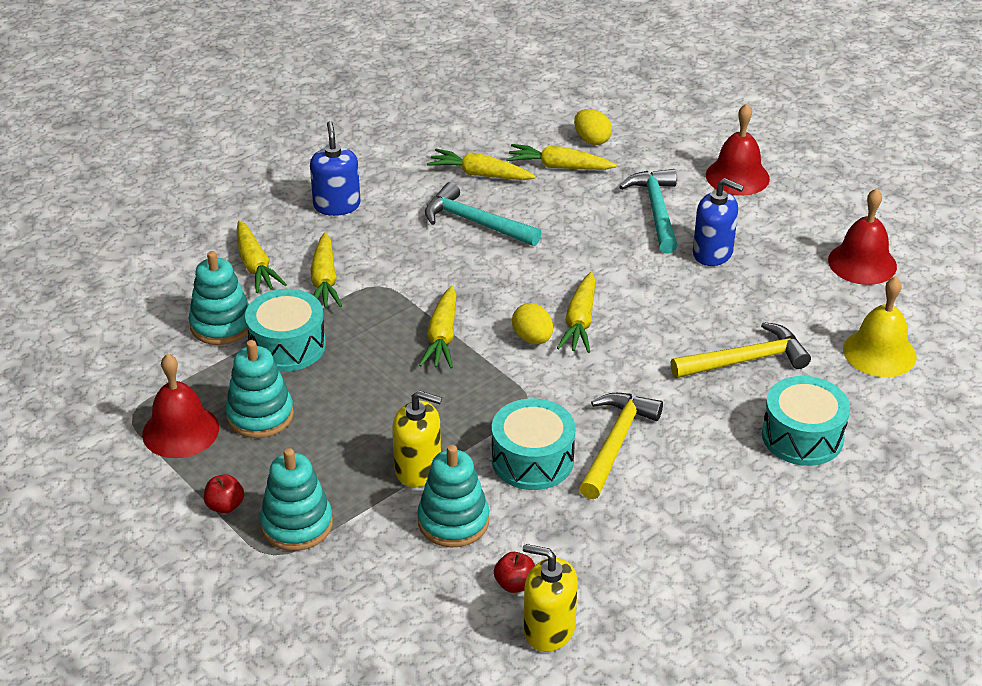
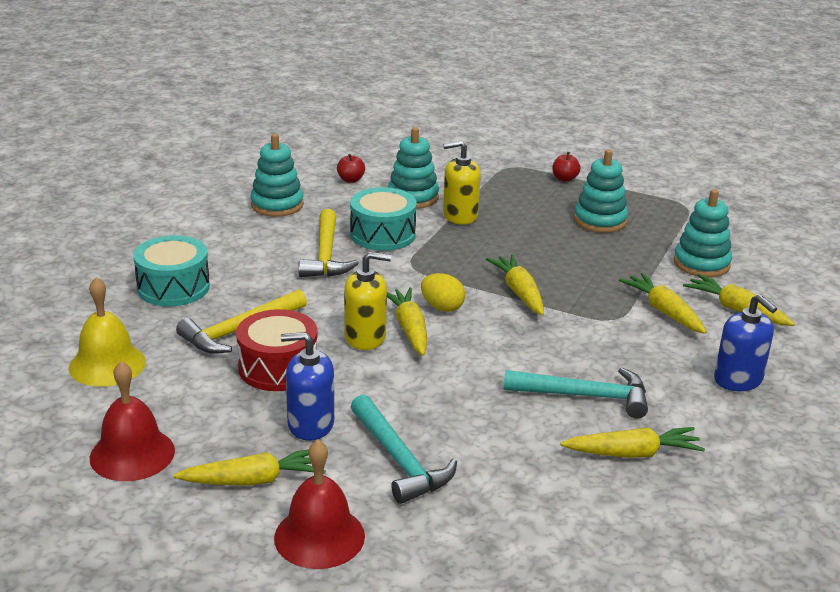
camera: 155 degrees right, 10 degrees down
(180, 431) = (641, 204): red bell -> none
(287, 346) = (634, 261): turquoise drum -> none
(297, 524) = (510, 179): turquoise stacking toy -> turquoise stacking toy (277, 205)
(549, 629) = (317, 168): yellow soap dispenser -> yellow soap dispenser (365, 337)
(558, 167) = (552, 489): yellow carrot -> yellow carrot (254, 480)
(592, 140) = (542, 542): yellow egg -> none
(721, 311) = (278, 368): none -> red drum

